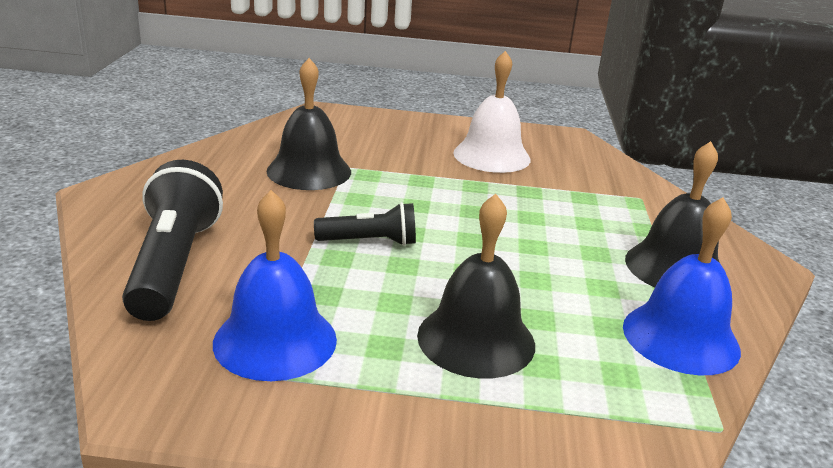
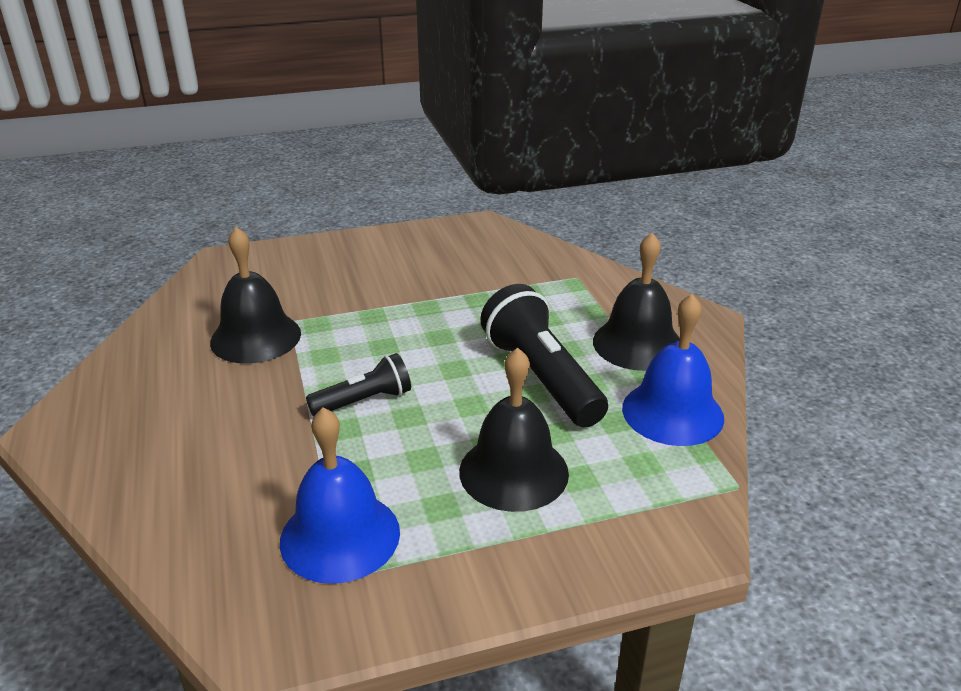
camera: 20 degrees left, 5 degrees up
(174, 264) = (188, 489): black flashlight -> black flashlight (541, 377)
(491, 156) = (423, 267): white bell -> none

